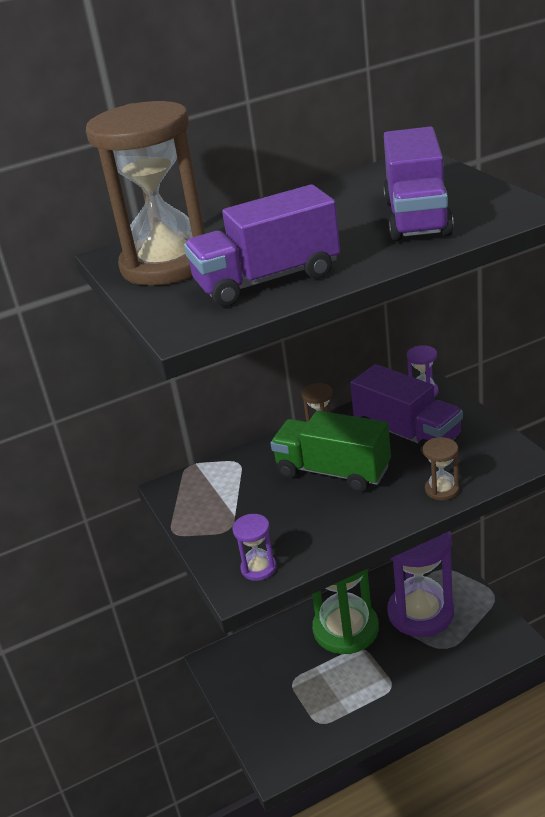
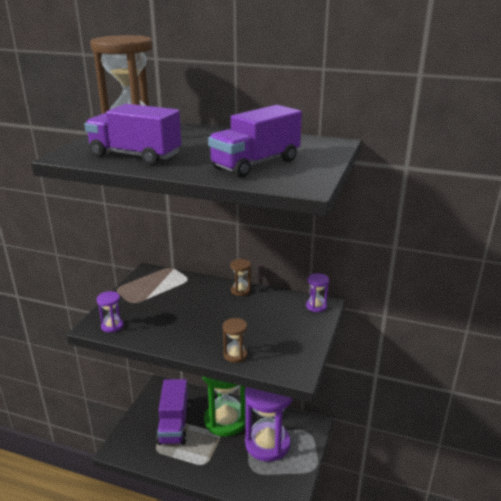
camera: 40 degrees right, 5 degrees down
(333, 472) = (210, 311): green truck -> none
(407, 434) = (271, 319): purple truck -> purple truck (174, 424)

